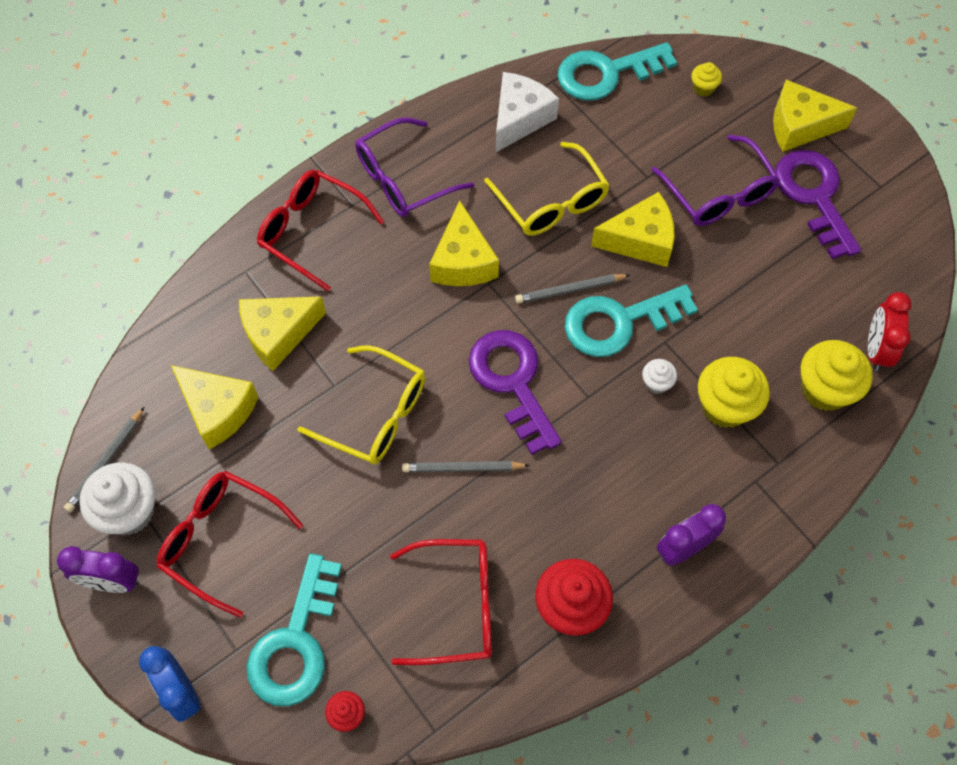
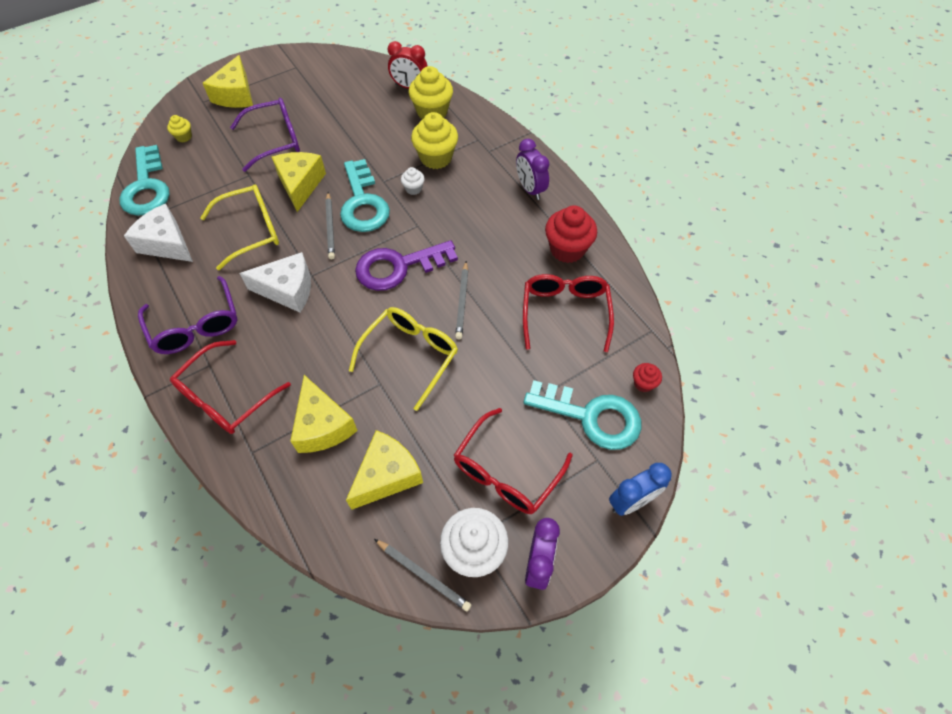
camera: 85 degrees left, 5 degrees down
(463, 261) = (288, 290): yellow cheese -> white cheese
(814, 196) = (293, 96): purple key -> none

